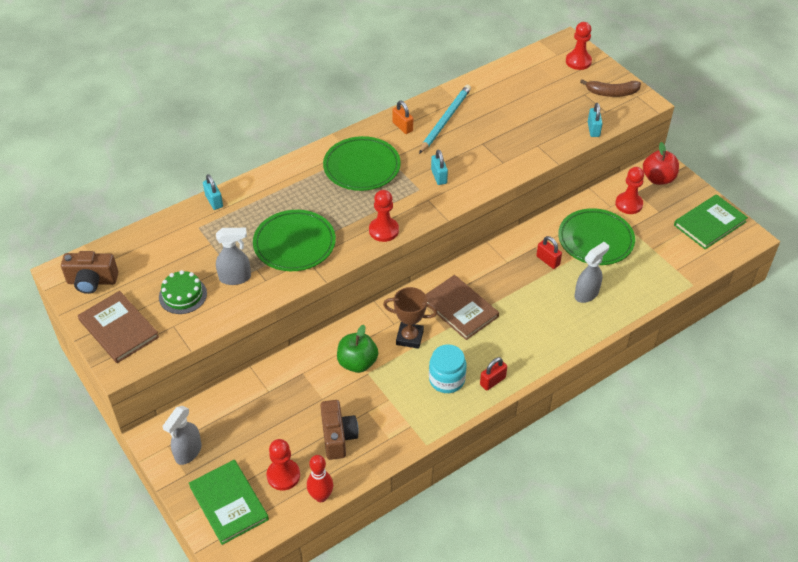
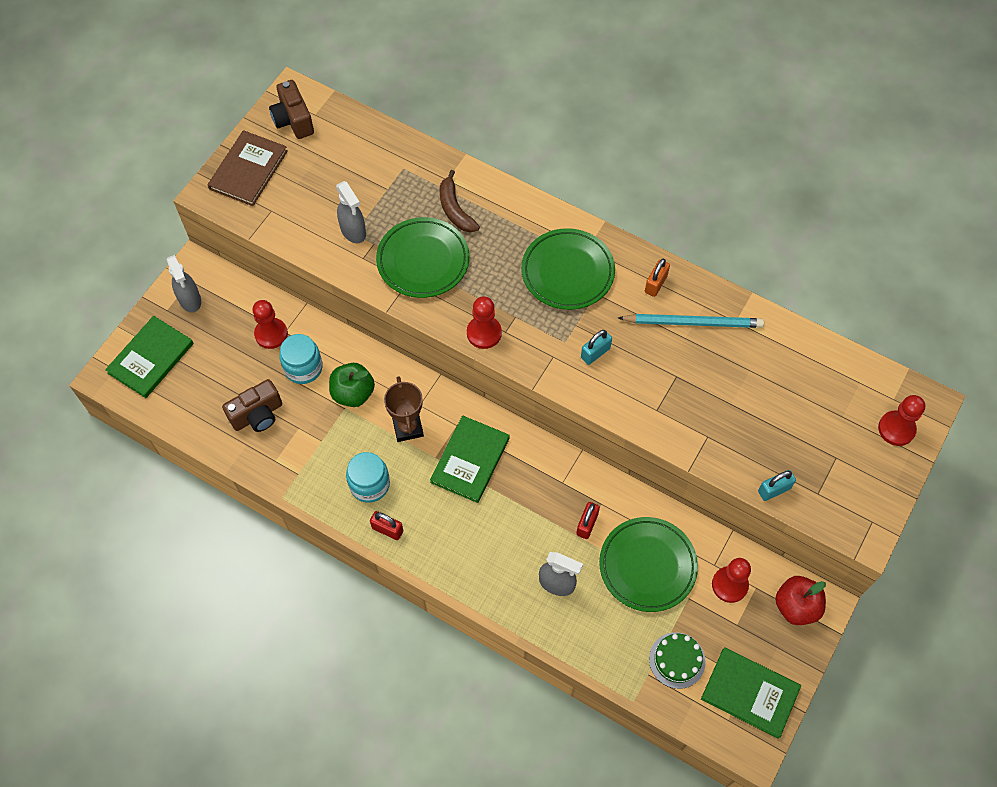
camera: 65 degrees right, 15 degrees up
(183, 295) = (311, 199): green cake -> green cake (677, 660)
(188, 452) = (190, 300): grey spray bottle -> grey spray bottle turned 120 degrees counterclockwise
(214, 201) = (445, 164): turquoise padlock -> none
(283, 475) = (196, 388): red pawn -> red pawn (271, 334)
(312, 389) = (303, 368): none -> turquoise jar
(321, 496) = (186, 430): red bowling pin -> none
(460, 309) = (470, 460): brown book -> green book
(612, 93) = (858, 489): brown banana -> brown banana (455, 209)

